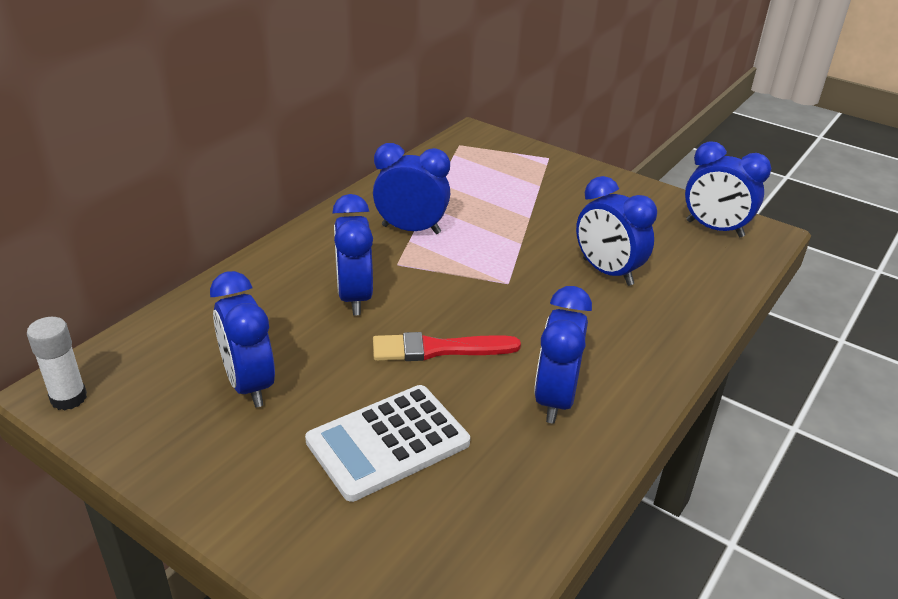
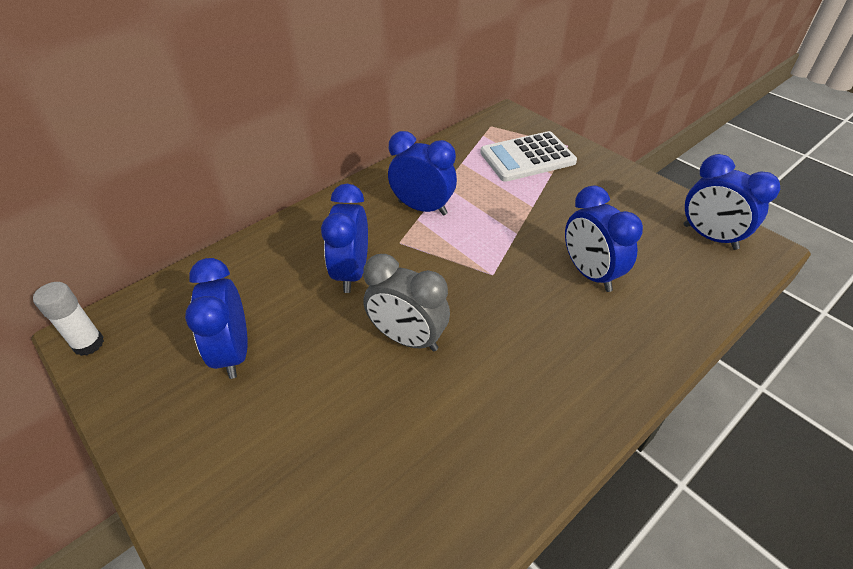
camera: 15 degrees right, 10 degrees up
(388, 442) = (330, 436): white calculator -> white calculator (527, 158)
(438, 349) = (407, 338): red brush -> grey clock
(555, 399) = (499, 412): blue clock -> none

